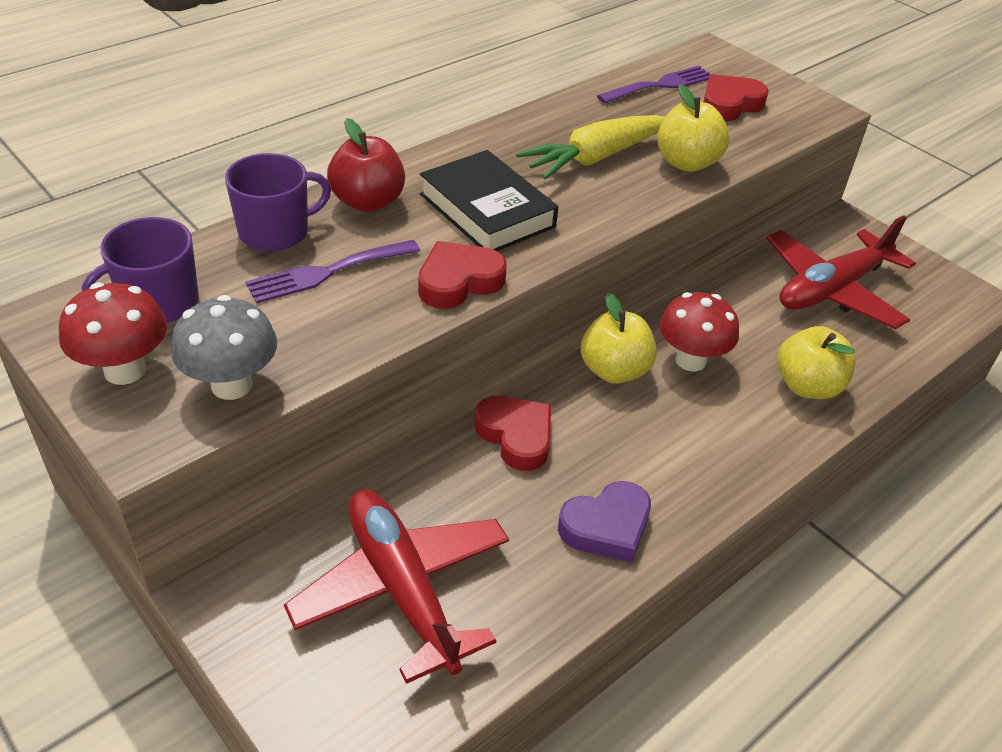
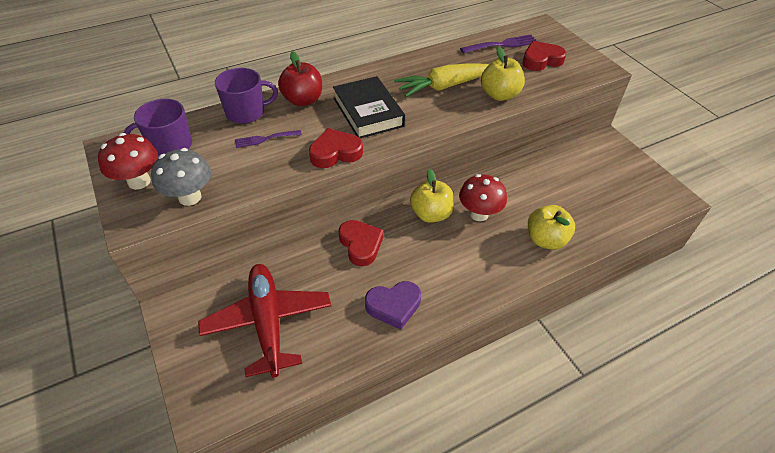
camera: 15 degrees right, 5 degrees up
(327, 272) = (265, 139): purple fork -> purple fork, size x0.66
(831, 289) = (583, 181): red plane -> none

